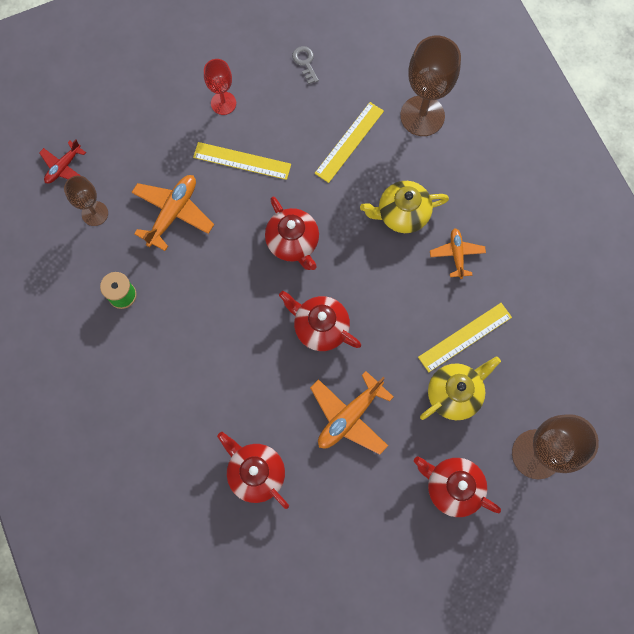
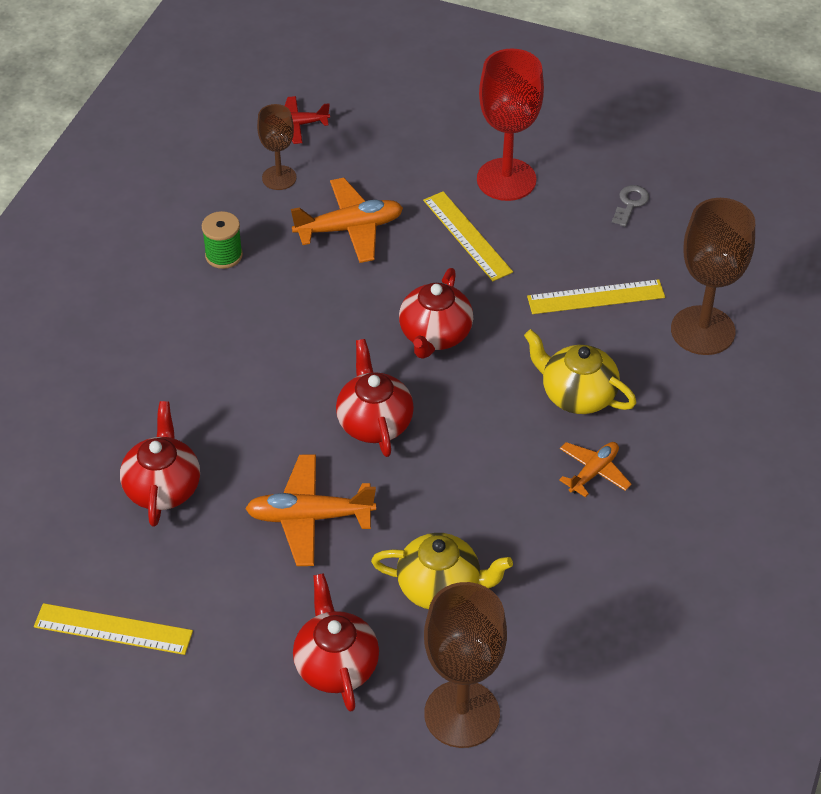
camera: 45 degrees right, 25 degrees down
(223, 103) = (506, 179): red goblet -> red goblet, size x1.73
(465, 337) = (513, 548): yellow ruler -> yellow ruler (113, 629)

